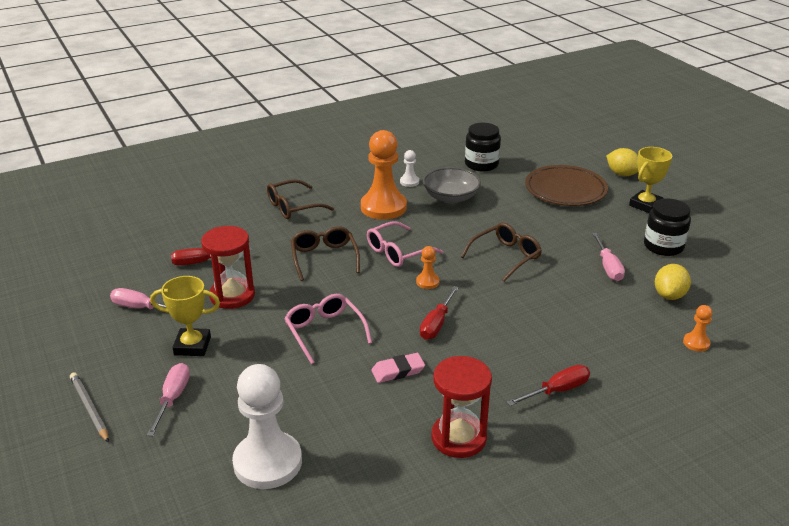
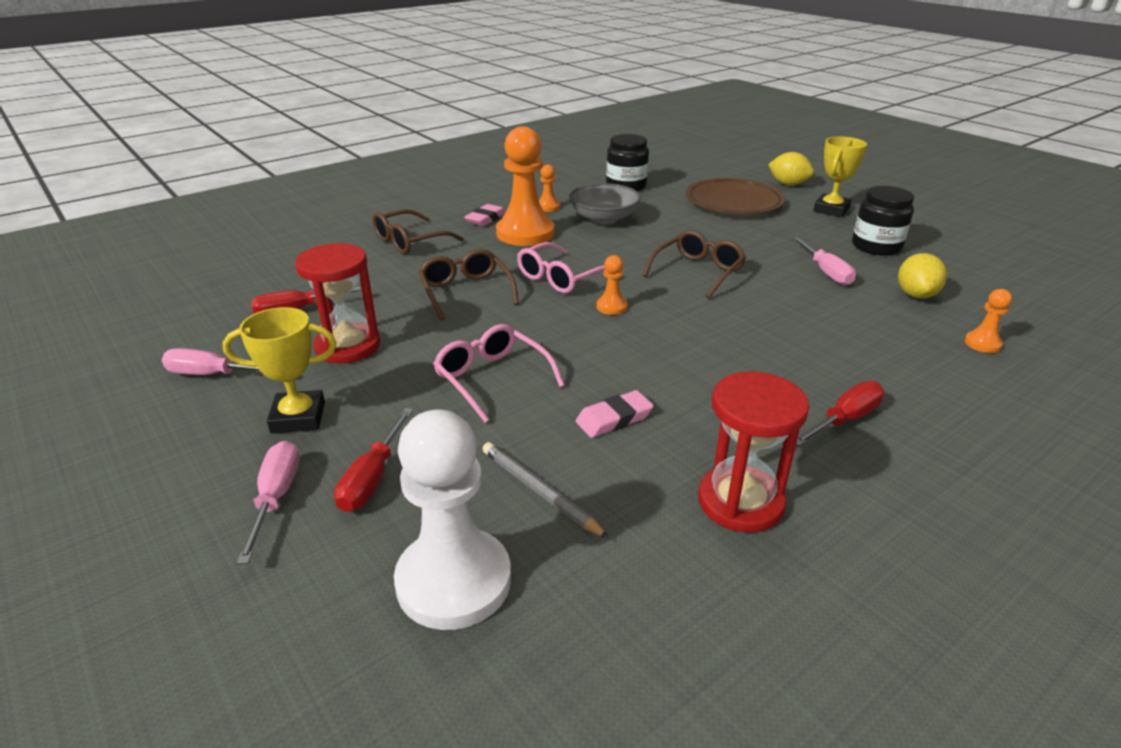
camera: 10 degrees left, 0 degrees up
(89, 408) = (133, 530): grey pencil -> grey pencil (540, 492)
(356, 190) = (486, 219): none -> pink eraser
(409, 182) = (548, 207): white pawn -> orange pawn
(436, 324) = (643, 354): red screwdriver -> red screwdriver (372, 478)

